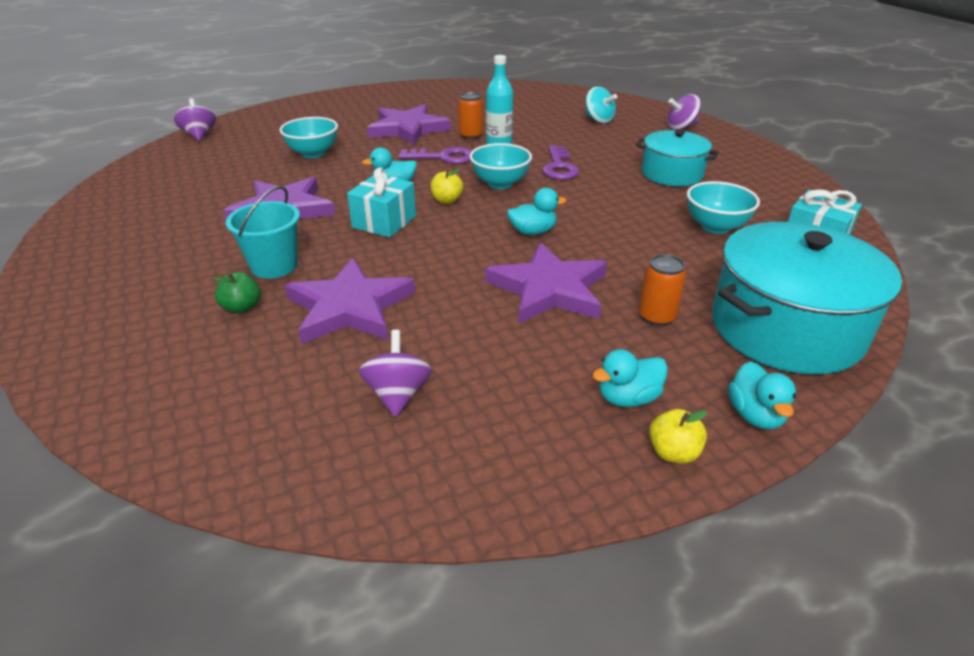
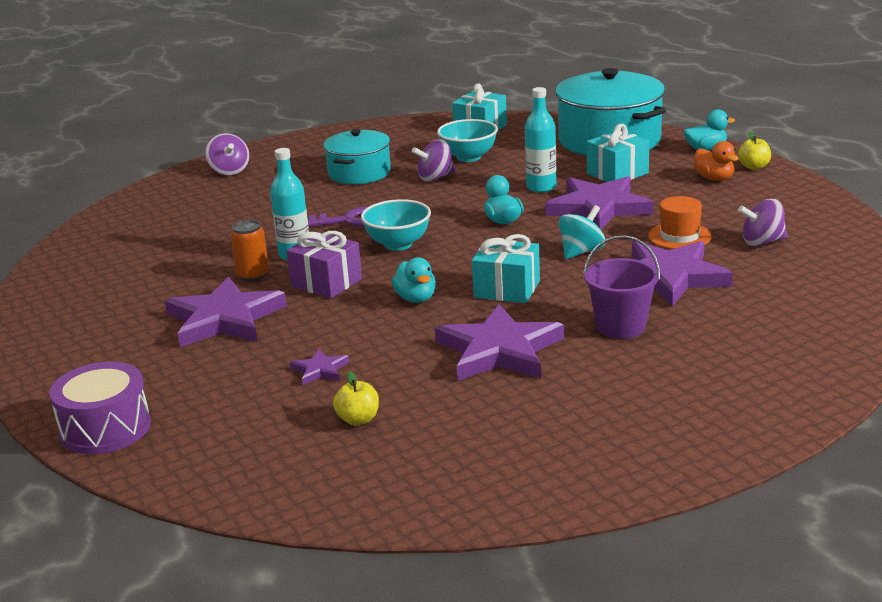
camera: 95 degrees left, 10 degrees down
(199, 135) = (243, 493): purple spinning top -> purple spinning top (435, 178)
(242, 308) = (699, 324): green apple -> none
(274, 266) = (621, 326): turquoise bucket -> purple bucket
(301, 106) = (105, 428): none -> purple drum
(313, 153) = (320, 370): turquoise bowl -> purple star
(443, 157) = (326, 283): purple key -> purple gift
(446, 332) = (679, 236): none -> orange hat
(447, 200) = (447, 265): yellow apple -> yellow apple (358, 419)
(598, 120) = (201, 210): turquoise spinning top -> turquoise spinning top (581, 252)
(618, 260) = (541, 187): none -> turquoise bottle
(628, 398) = (714, 178): turquoise duck -> orange duck
(656, 317) = (617, 173): orange can -> turquoise gift

